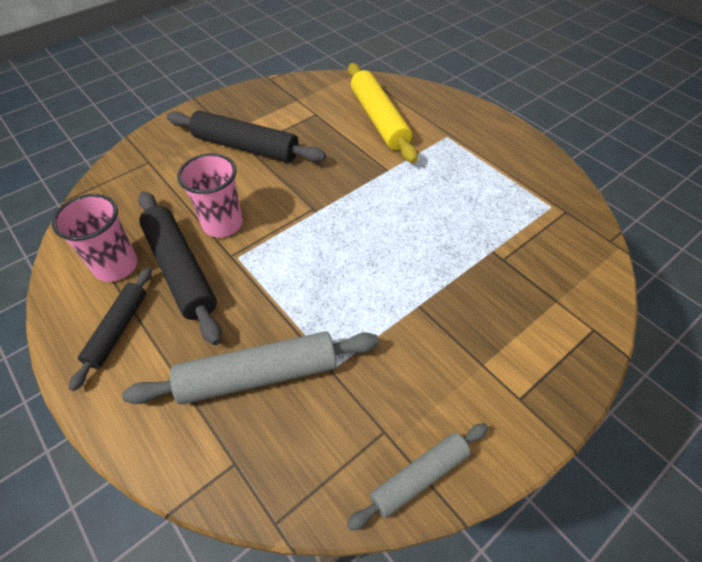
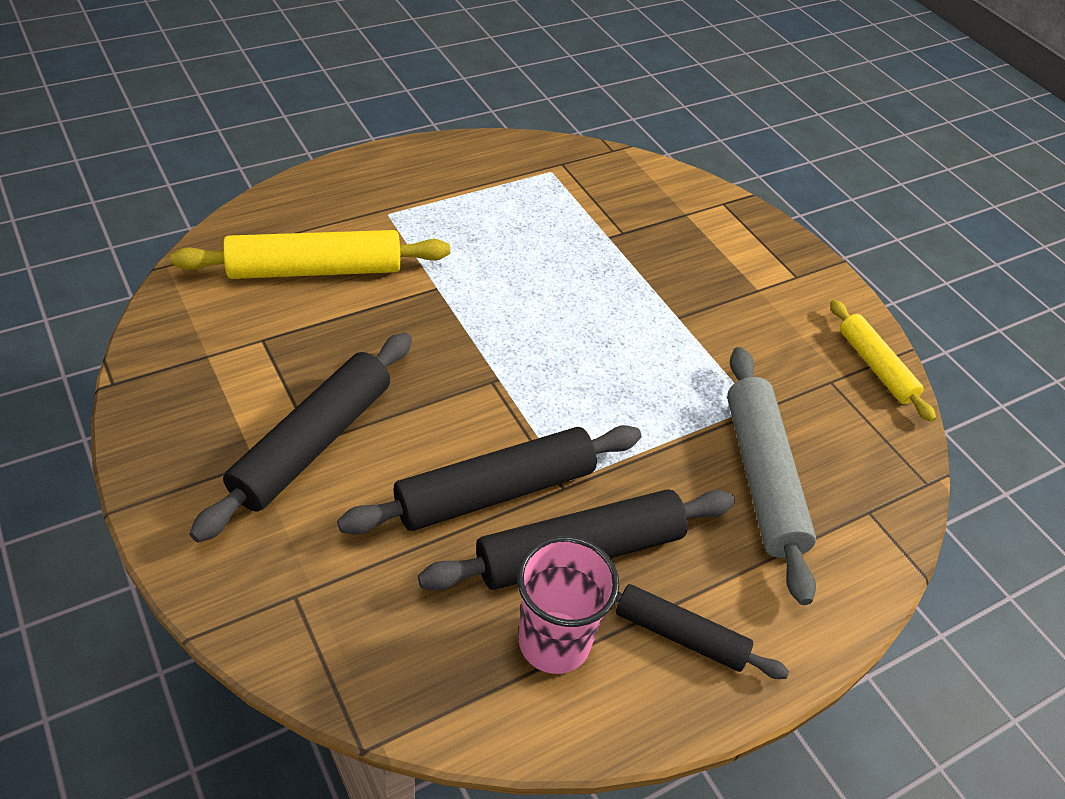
camera: 85 degrees left, 5 degrees down
(222, 224) = (495, 492): pink cup -> black rolling pin
(419, 477) = (875, 367): grey rolling pin -> yellow rolling pin

